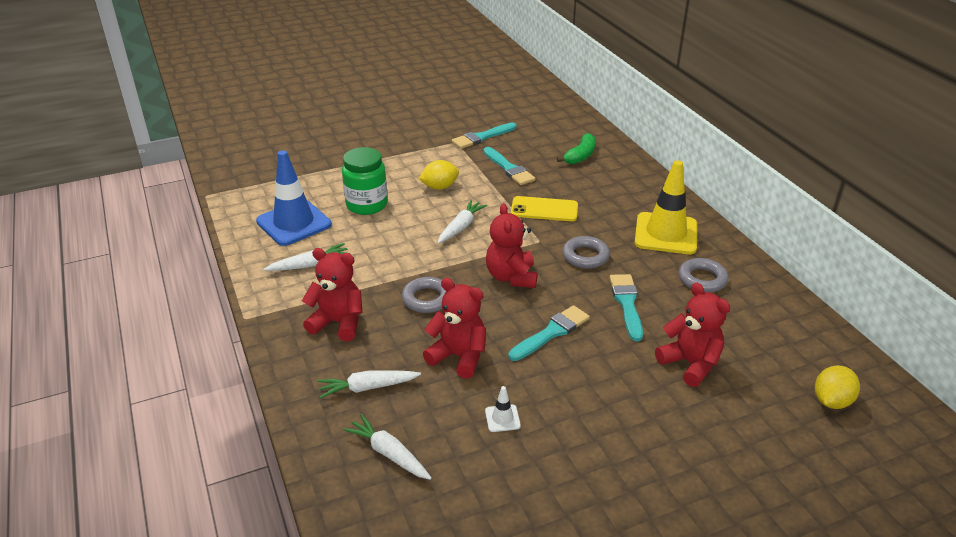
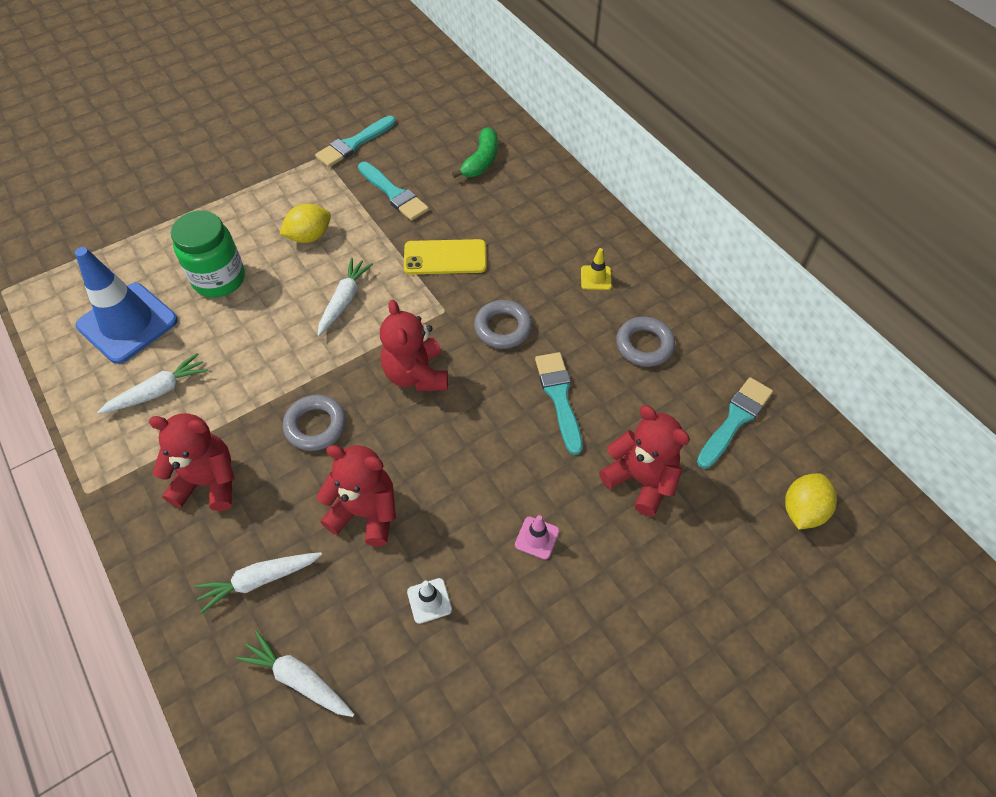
camera: 10 degrees left, 20 degrees up
(551, 332) = (474, 457): turquoise brush -> turquoise brush (735, 420)
(597, 390) = (537, 538): none -> pink traffic cone
(666, 234) = (596, 278): yellow traffic cone -> yellow traffic cone, size x0.41

